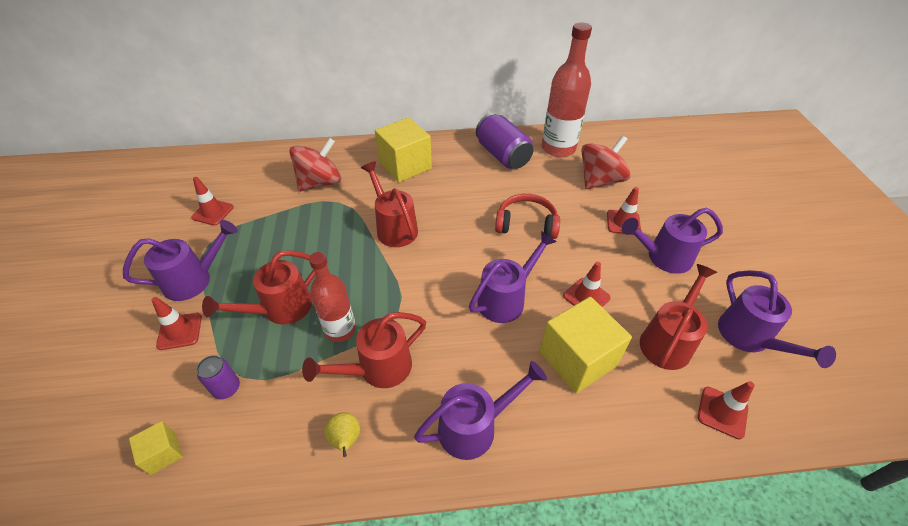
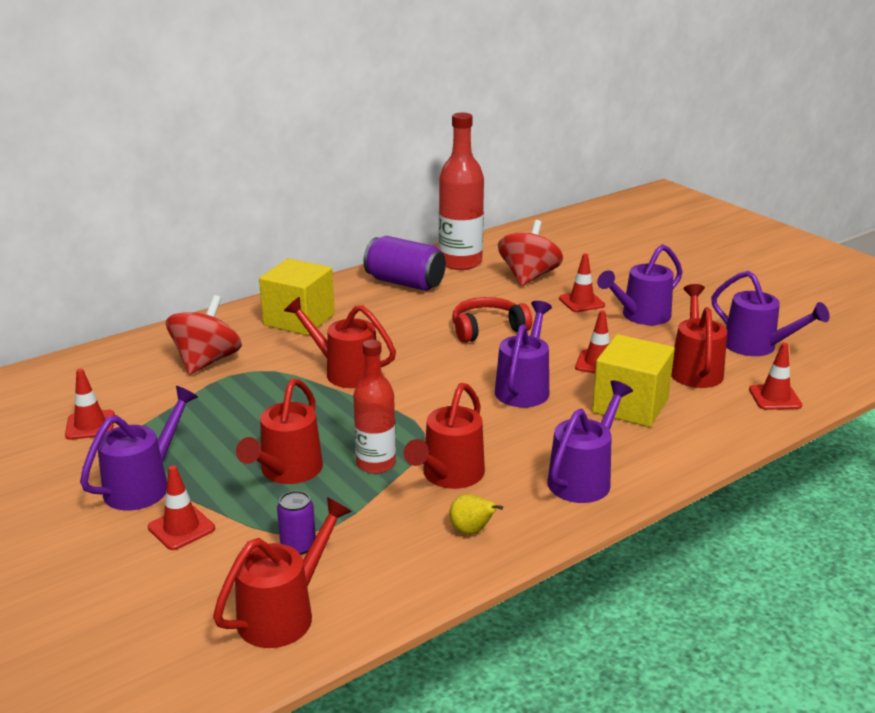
camera: 30 degrees left, 20 degrees down
(163, 453) = (285, 613): yellow cube -> red watering can

